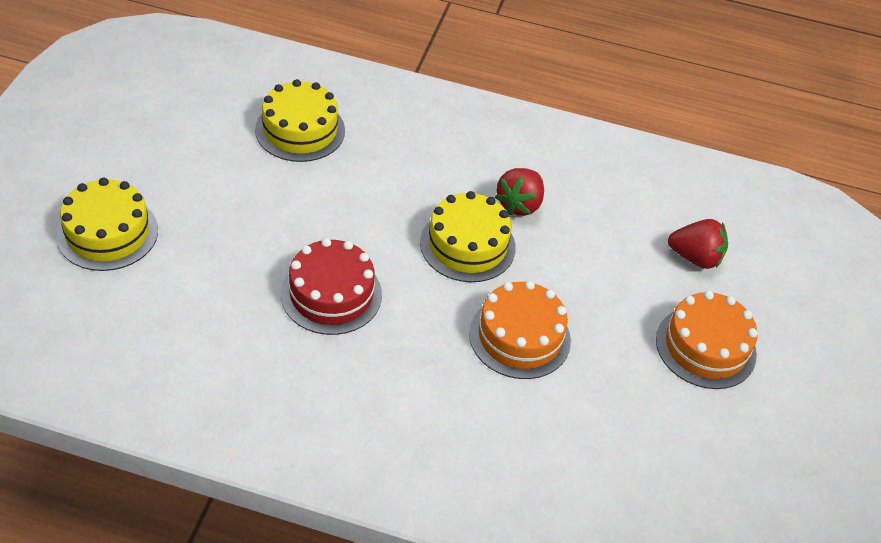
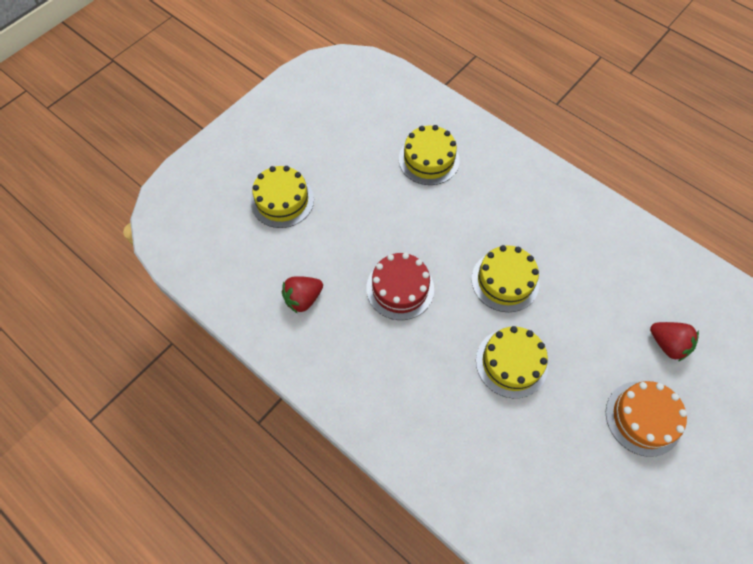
camera: 30 degrees right, 15 degrees up
(519, 204) = (555, 261): red strawberry -> red strawberry (303, 299)
(519, 337) = (511, 363): orange cake -> yellow cake

